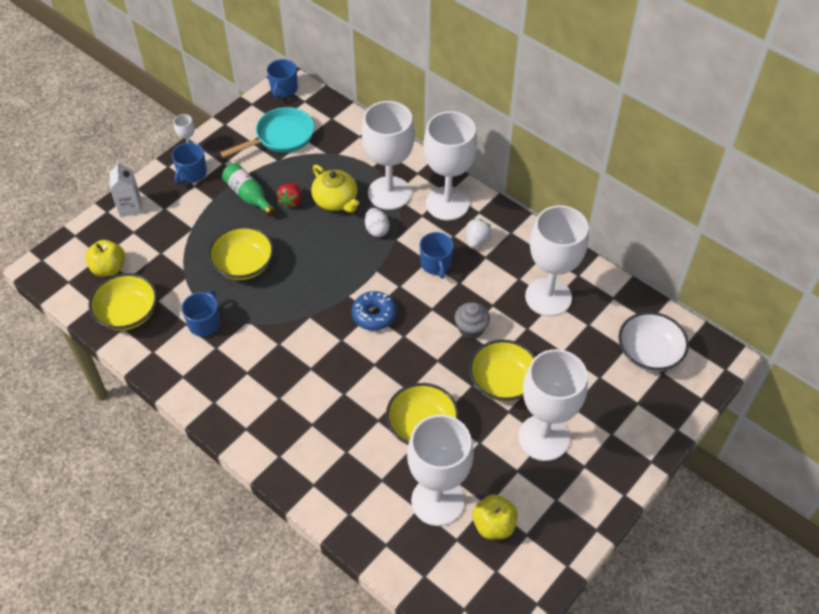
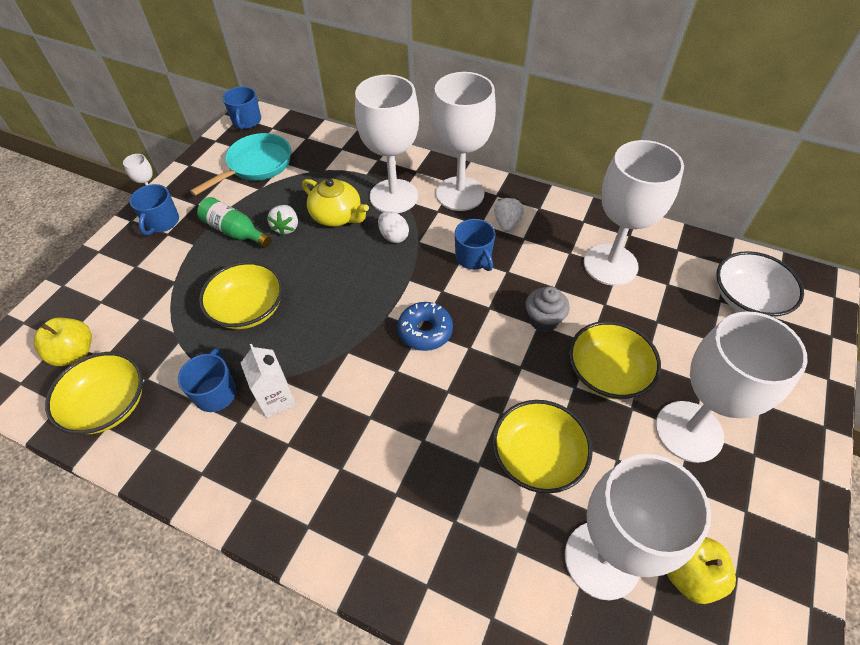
camera: 15 degrees left, 0 degrees up
(130, 207) = (92, 274): white carton -> white carton (276, 399)
(291, 201) = (286, 227): red strawberry -> white strawberry

